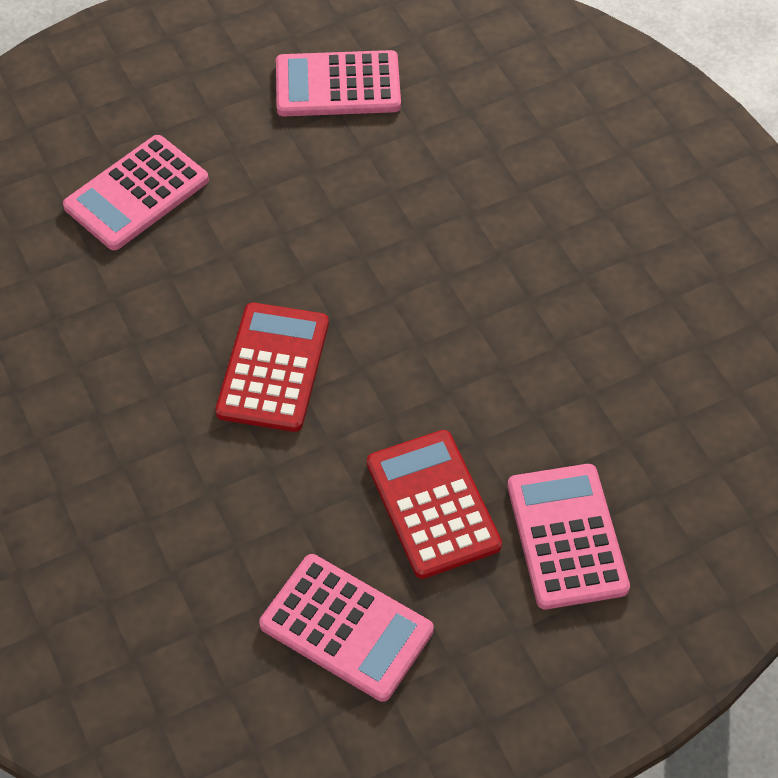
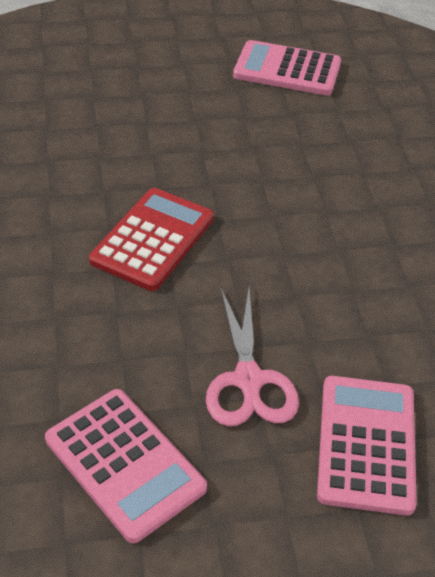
camera: 15 degrees right, 10 degrees down
(136, 193) = (101, 100): pink calculator -> none
(433, 504) = (248, 381): red calculator -> pink scissors

